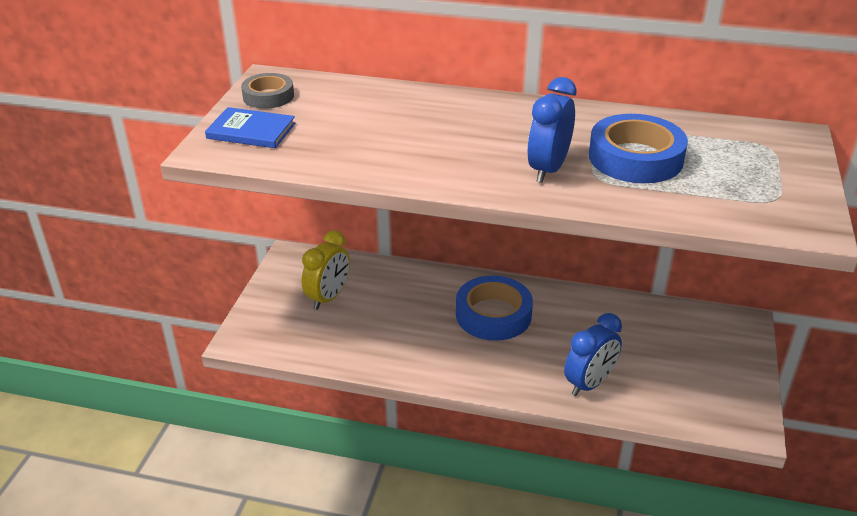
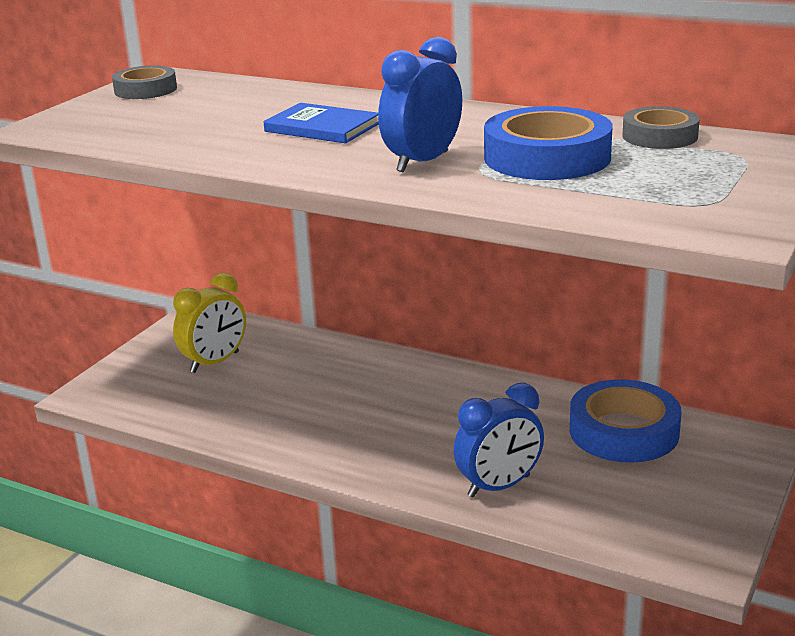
camera: 15 degrees right, 10 degrees down
(251, 131) = (99, 115): blue book -> blue book (322, 127)
(493, 314) = (411, 399): blue tape -> blue tape (624, 431)
(700, 129) = (659, 136): none -> grey tape

